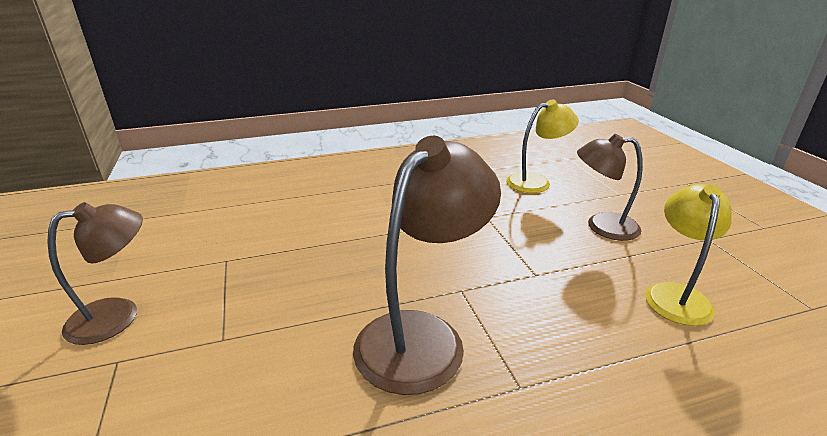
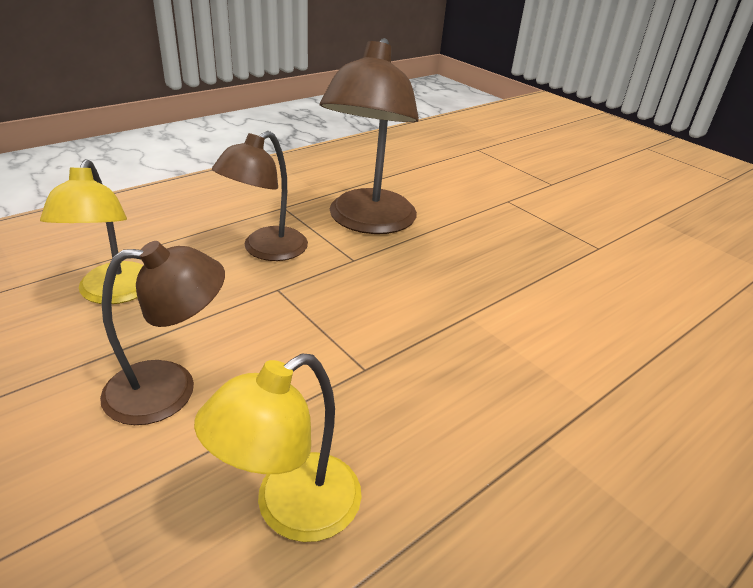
camera: 155 degrees right, 5 degrees up
(118, 315) = (598, 201): brown lamp -> brown lamp (266, 250)

